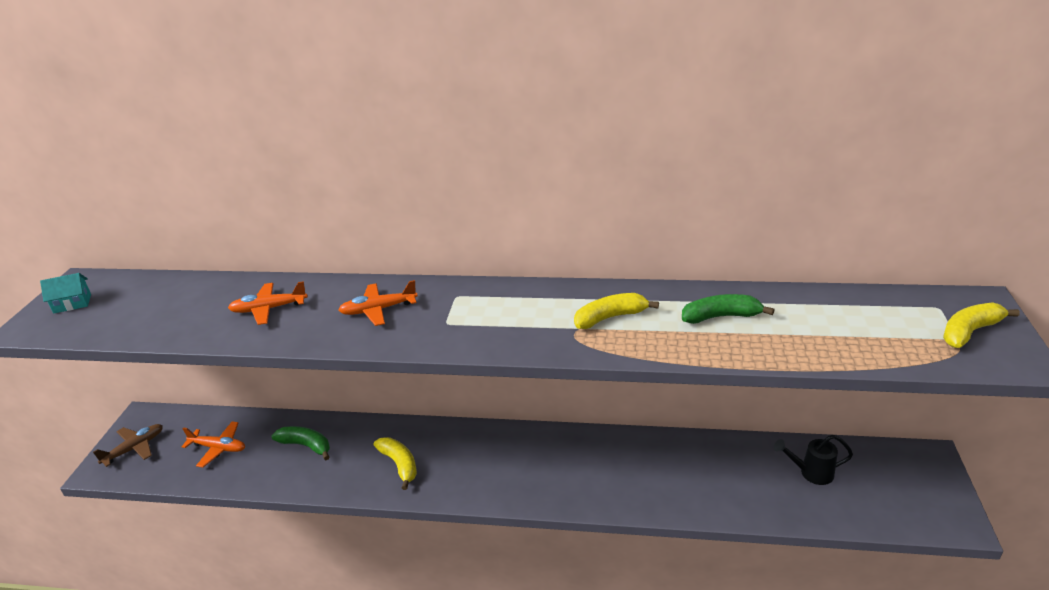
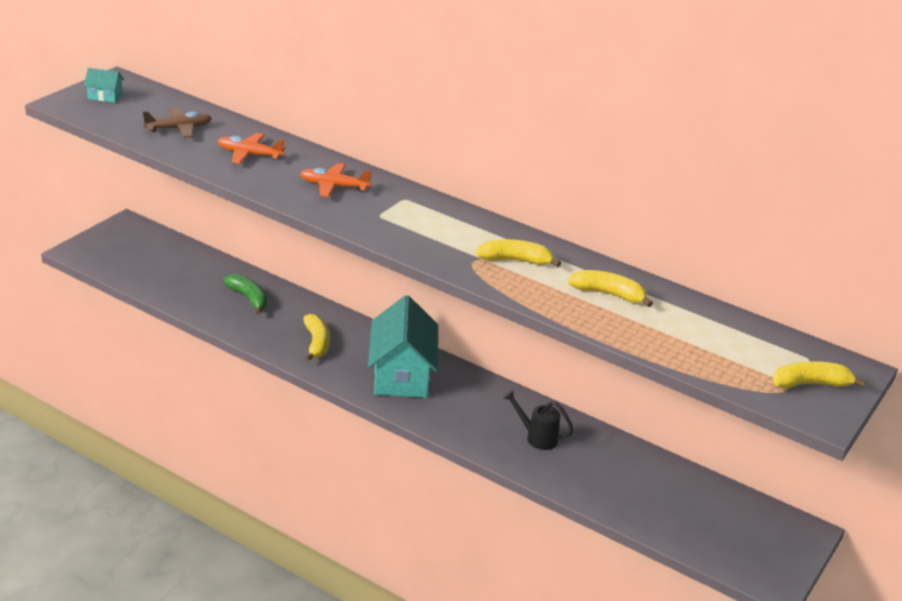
camera: 20 degrees right, 0 degrees up
(135, 448) = (111, 246): brown plane -> brown plane (179, 128)
(219, 448) = (177, 272): orange plane -> none
(499, 462) = (401, 375): none -> turquoise house
(721, 316) = (608, 294): green banana -> yellow banana
(810, 473) = (676, 495): black watering can -> black watering can (536, 437)

